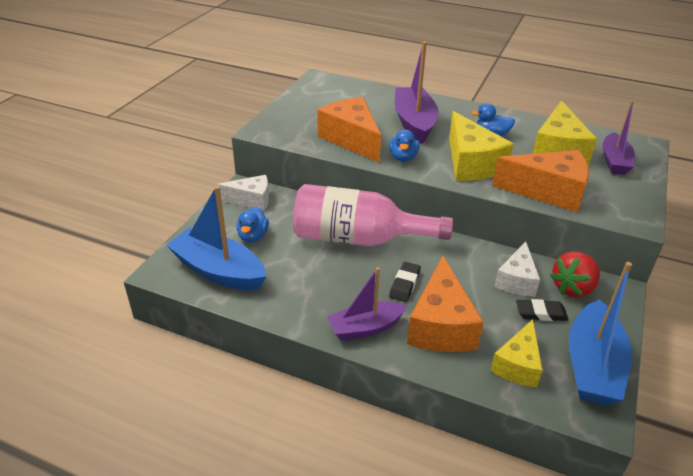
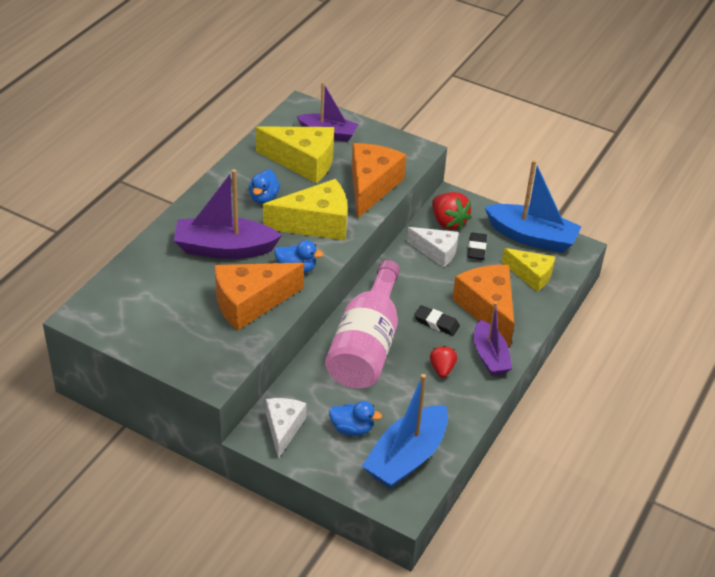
camera: 85 degrees left, 5 degrees up
(338, 291) = (442, 369): none -> red strawberry
(440, 325) = (488, 309): orange cheese -> orange cheese turned 120 degrees counterclockwise

